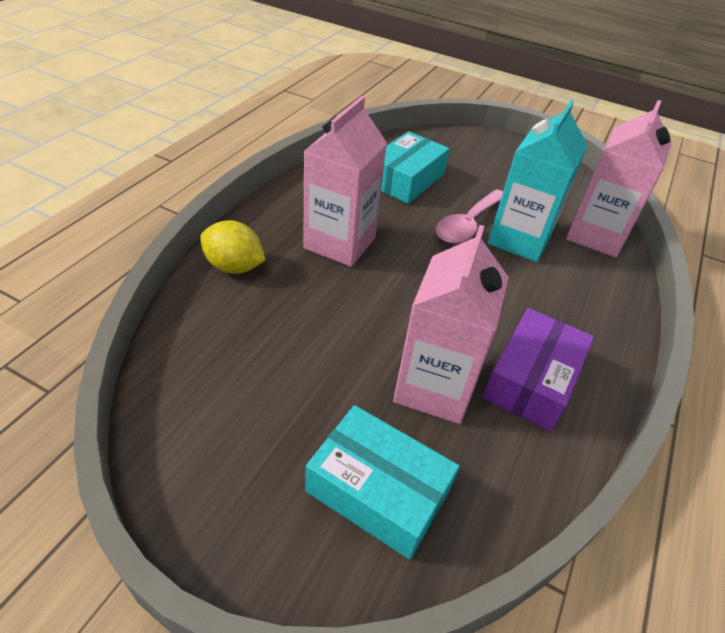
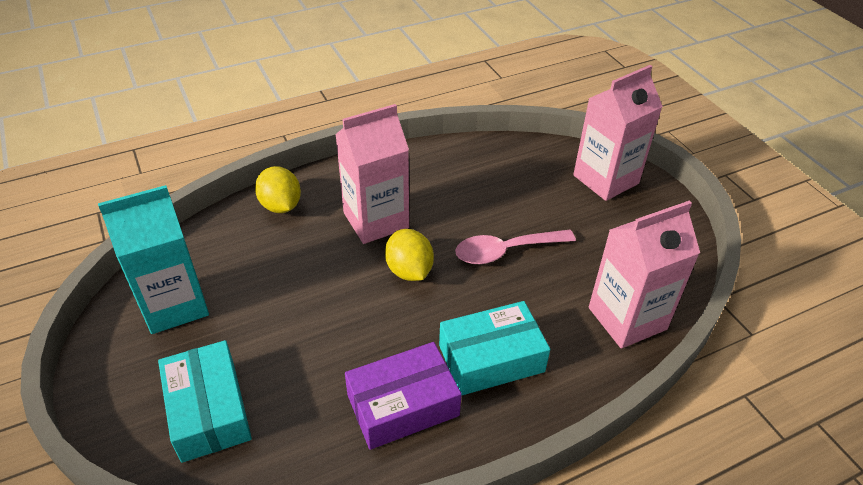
camera: 40 degrees right, 0 degrees up
(406, 179) = (496, 186): turquoise box -> turquoise box (491, 358)
(414, 271) = (409, 270): none -> yellow lemon
(434, 387) = (321, 367): pink carton -> pink carton (605, 179)
(519, 239) = (539, 286): turquoise carton -> turquoise carton (175, 305)

